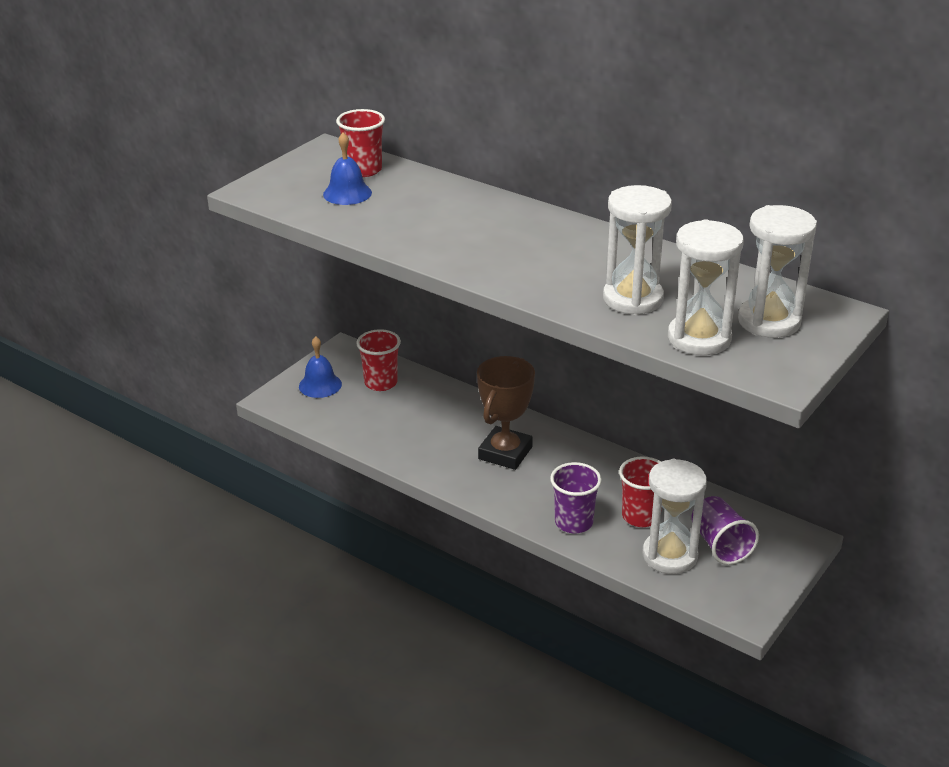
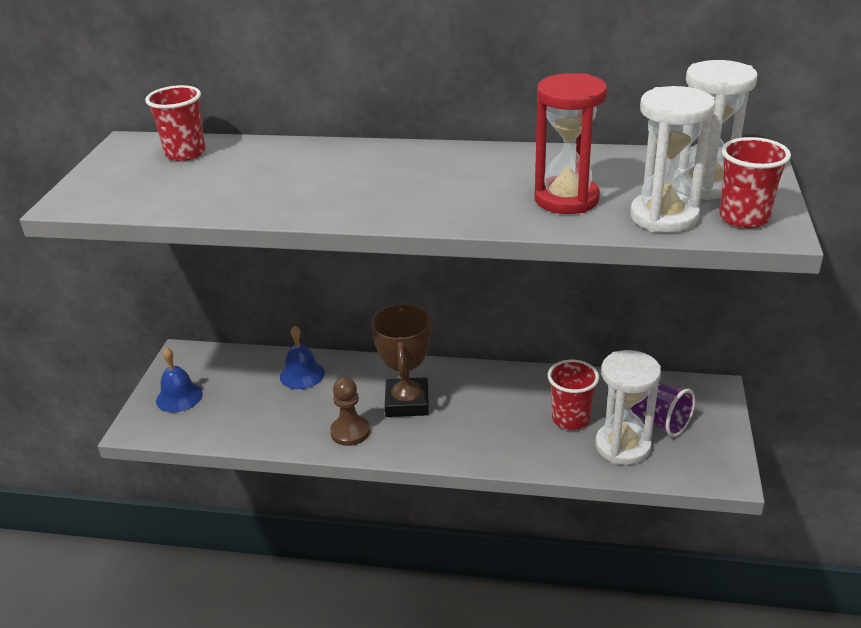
camera: 25 degrees left, 0 degrees up
(347, 193) = (185, 178): blue bell -> blue bell (302, 374)
(381, 383) = (241, 375): red cup -> red cup (744, 218)
(439, 461) = (350, 432): none -> brown pawn
(573, 522) = (517, 447): purple cup -> none
(633, 299) = (566, 199): white hourglass -> red hourglass

